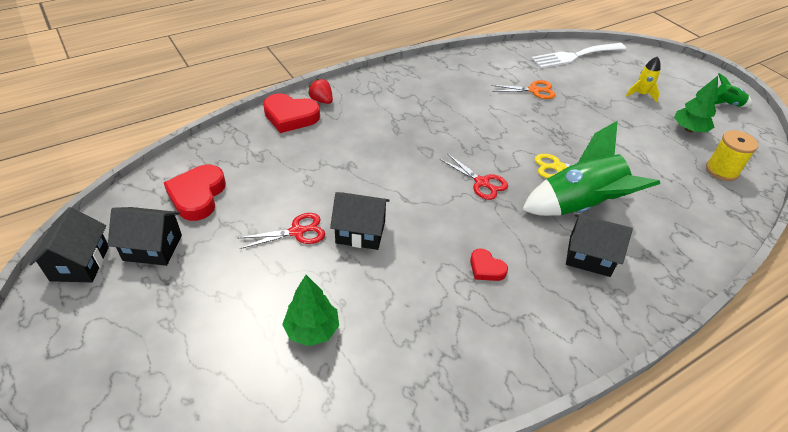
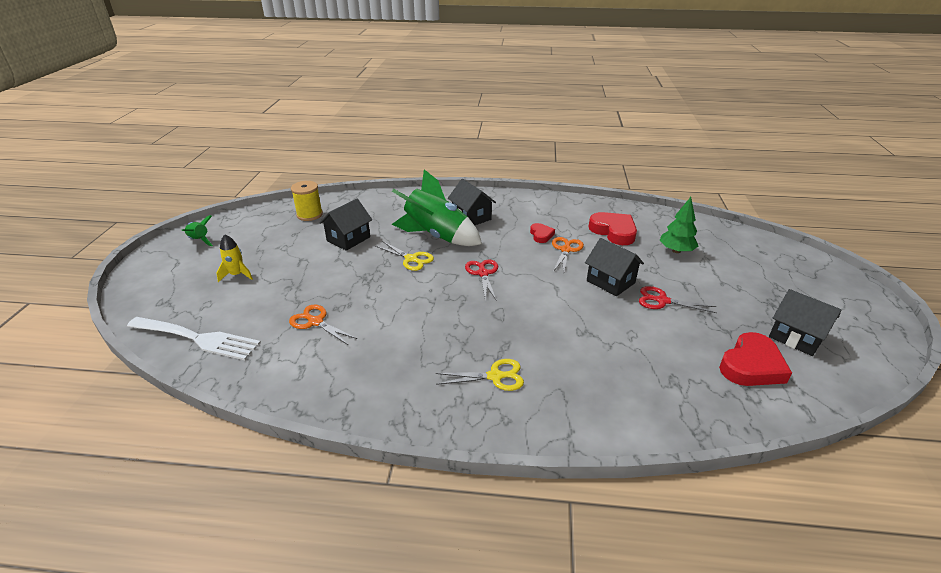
camera: 140 degrees left, 10 degrees down
(80, 263) = (865, 350): black house -> black house (348, 239)
(290, 116) = (614, 417): red heart -> red heart (613, 231)
(321, 100) = (559, 423): red strawberry -> none
(382, 108) = (495, 376): none -> yellow scissors
(439, 257) = (566, 250): none -> orange scissors
(689, 129) = (269, 239): green tree -> none

